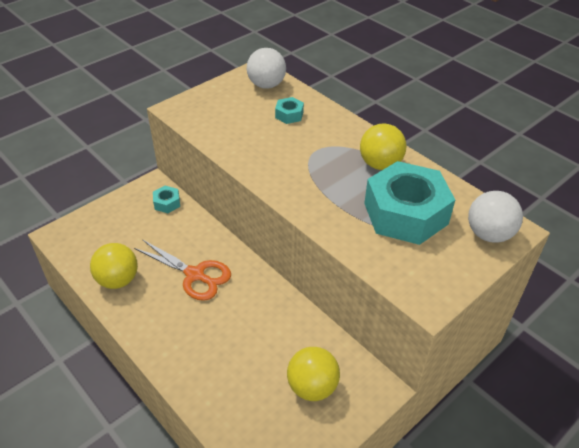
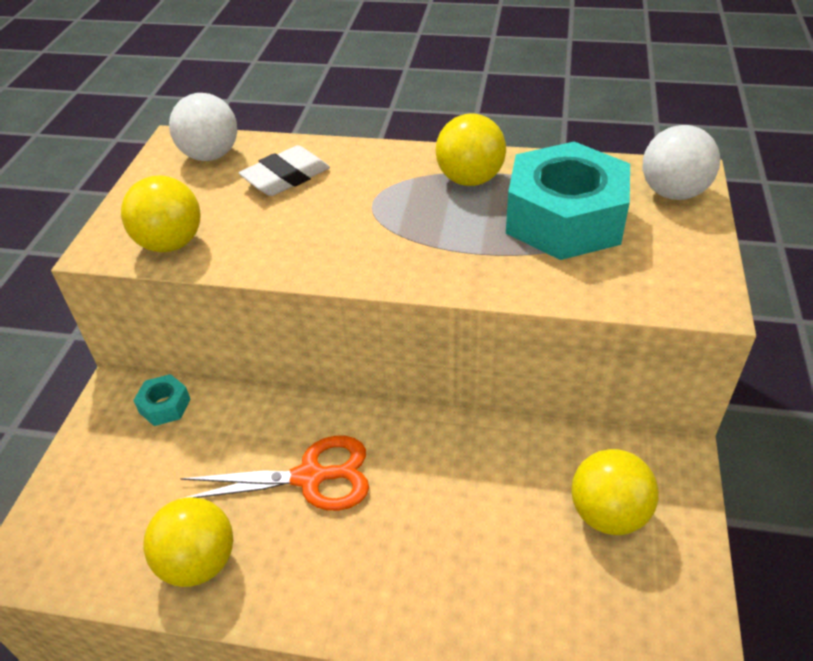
camera: 35 degrees left, 0 degrees up
(204, 122) = (171, 243): none -> yellow ball
(289, 115) = (286, 177): turquoise nut -> white eraser

